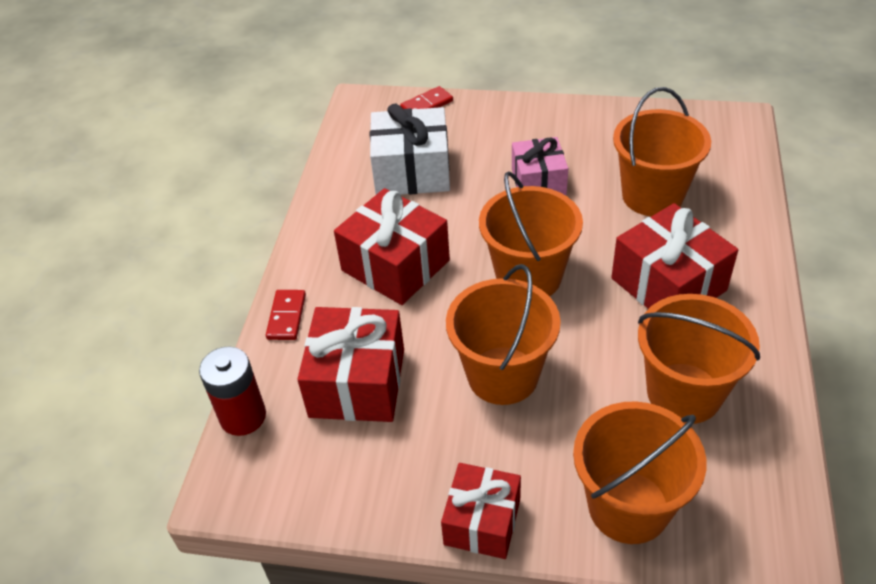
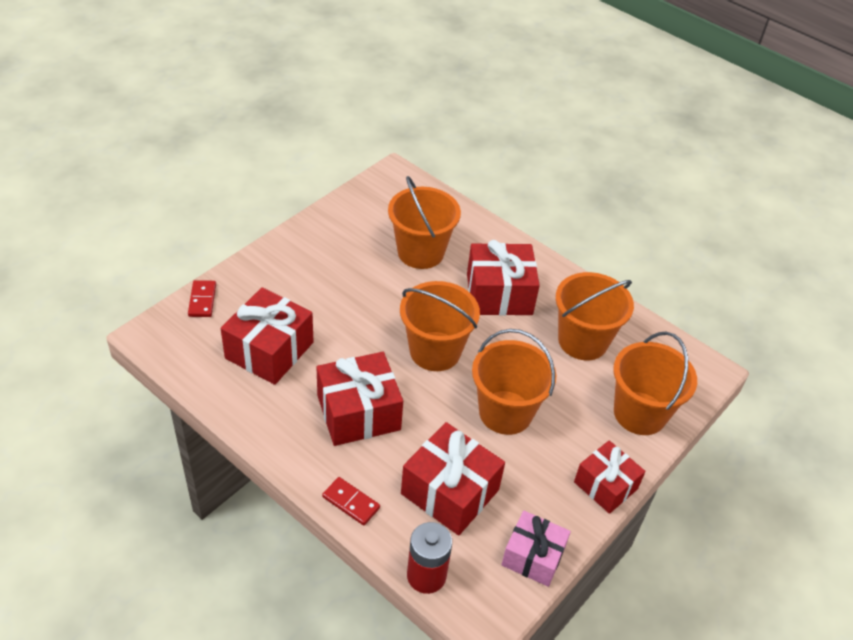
camera: 65 degrees left, 0 degrees up
(412, 171) = (269, 350): white gift -> red gift
(538, 181) = (352, 293): pink gift -> pink gift (533, 557)

